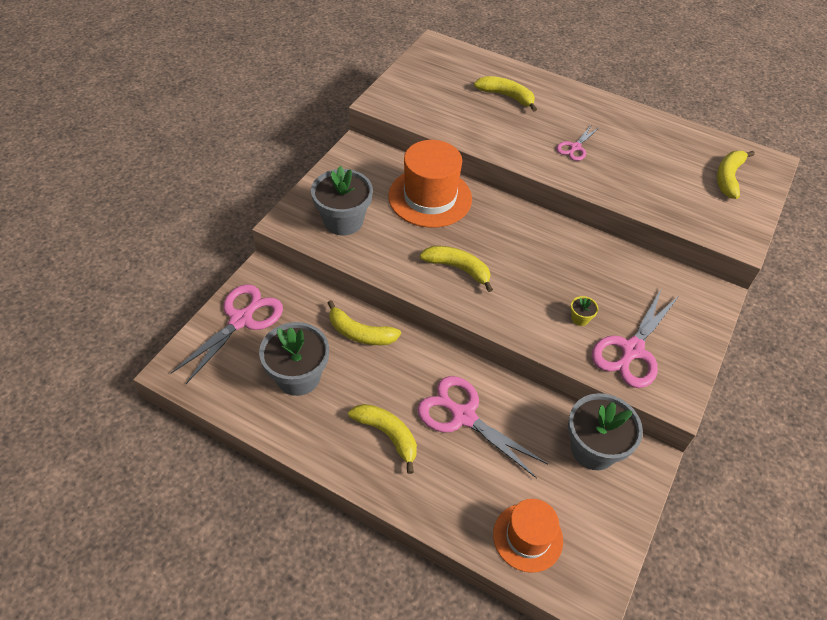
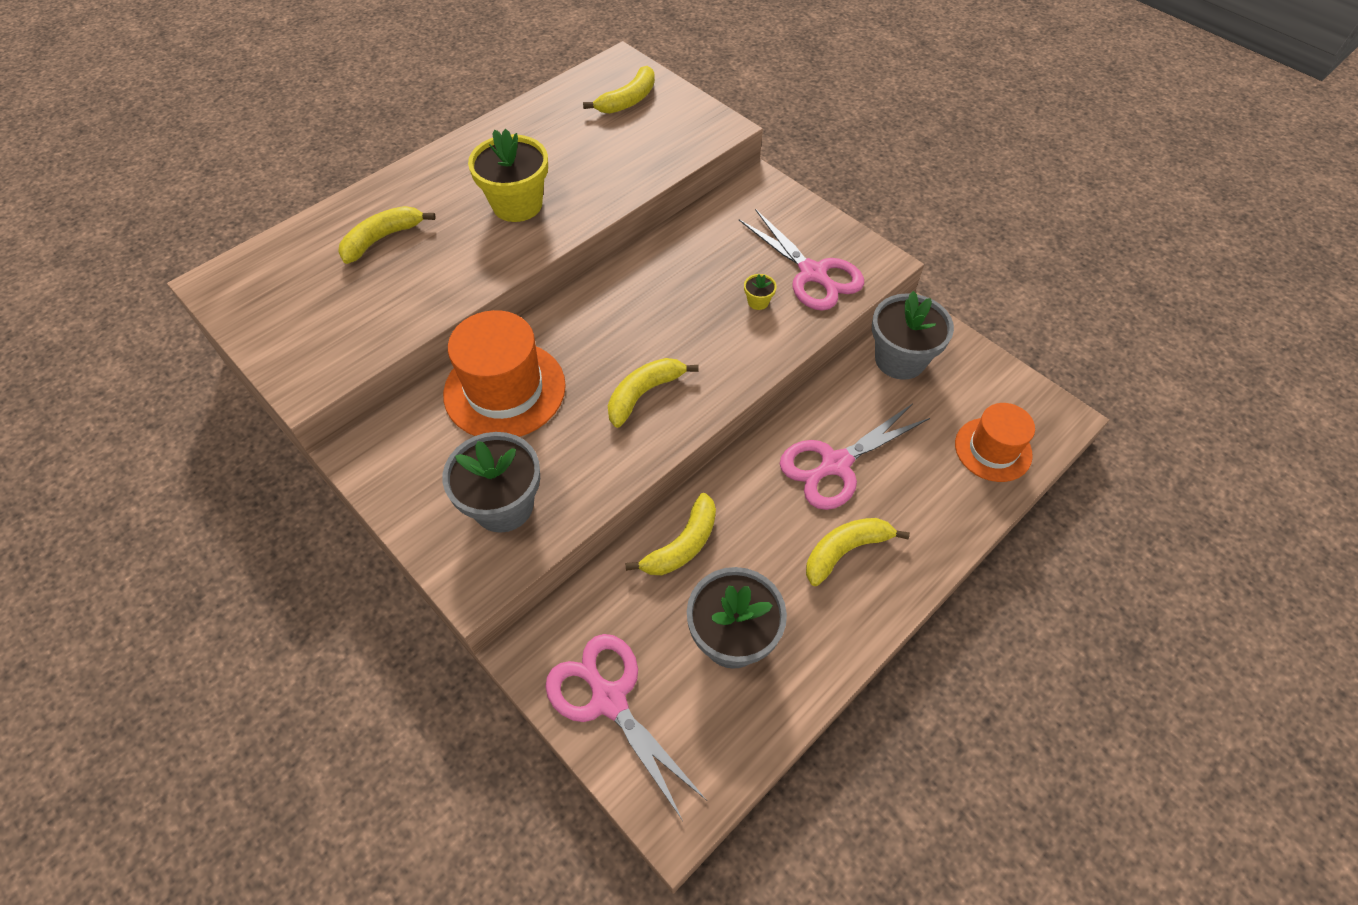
camera: 70 degrees left, 5 degrees up
(575, 147) = (517, 204): pink scissors -> yellow flower pot
(728, 178) = (628, 100): yellow banana -> yellow banana turned 90 degrees counterclockwise

